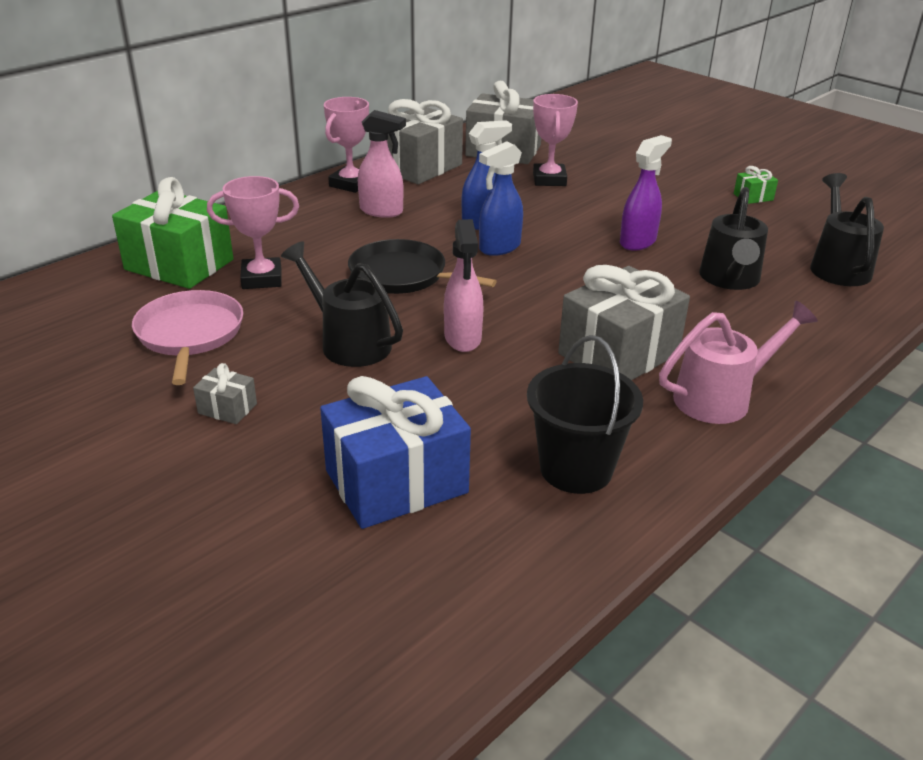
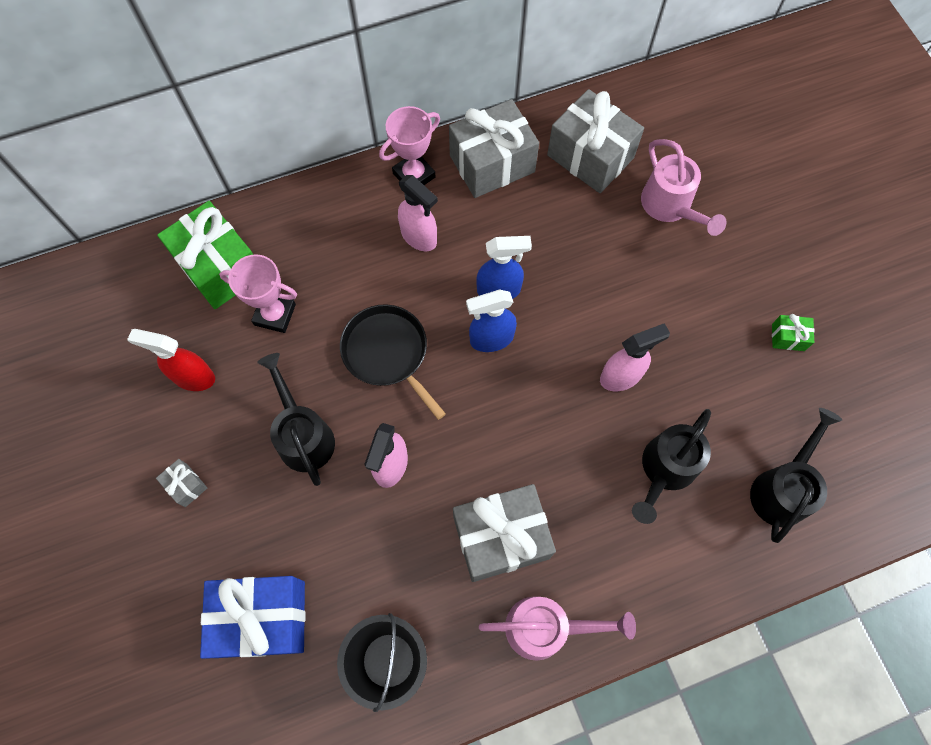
camera: 25 degrees right, 35 degrees up
(190, 334) = (193, 377): pink pan -> red spray bottle
(549, 179) = (604, 231): pink trophy -> none
(593, 160) = (670, 207): none -> pink watering can
(638, 242) = (621, 376): purple spray bottle -> pink spray bottle

